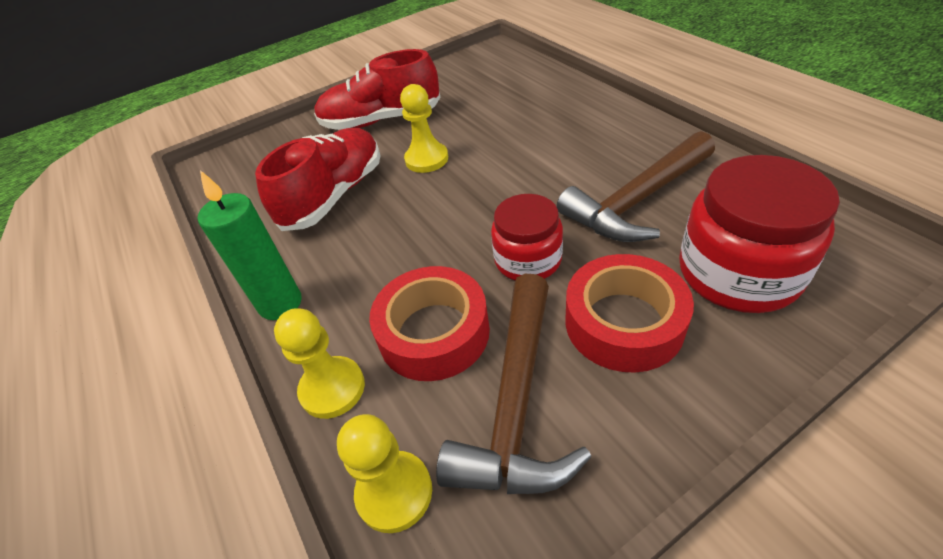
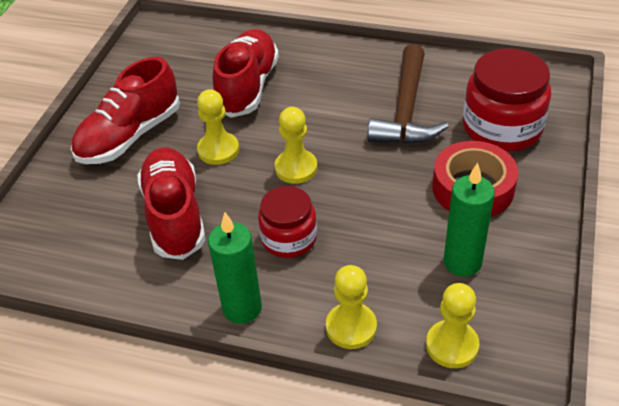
camera: 45 degrees left, 0 degrees up
(434, 332) = (374, 258): red tape -> none
(468, 205) = (296, 168): none -> yellow pawn
(510, 118) = (248, 86): none -> red shoe
(516, 401) = (462, 262): brown hammer -> green candle
(528, 260) = (380, 183): red jar -> red jar (289, 238)

